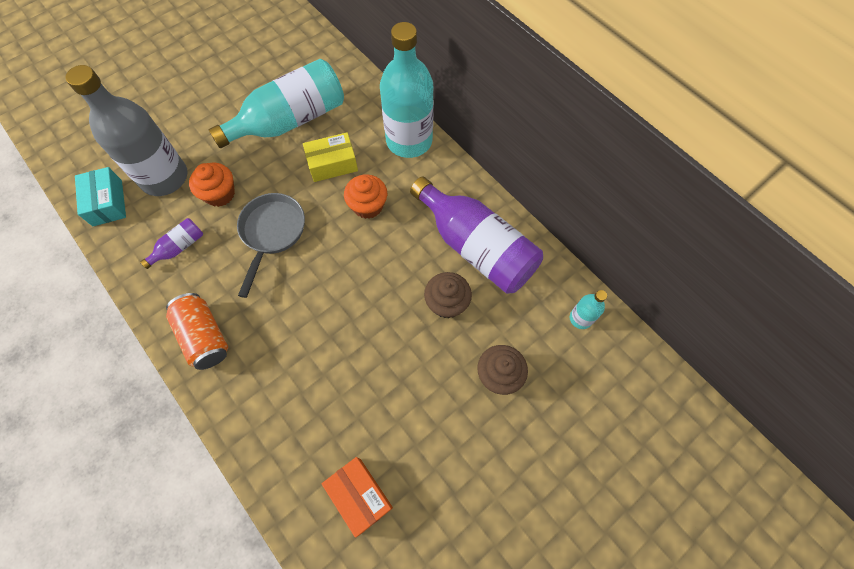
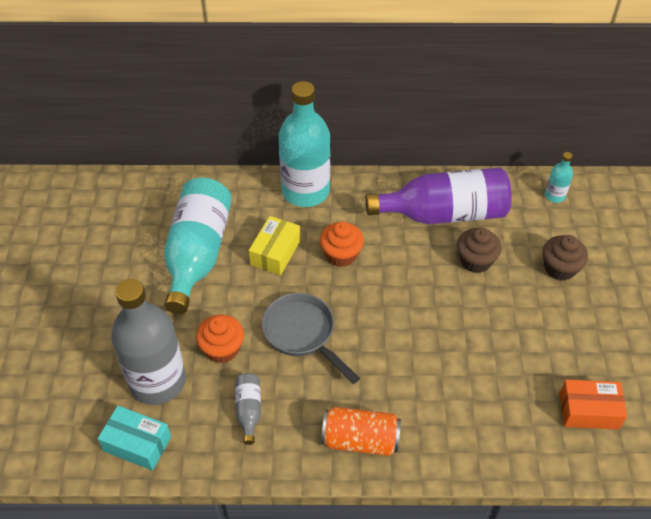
camera: 50 degrees left, 15 degrees down
(179, 247) = (248, 410): purple bottle -> grey bottle

